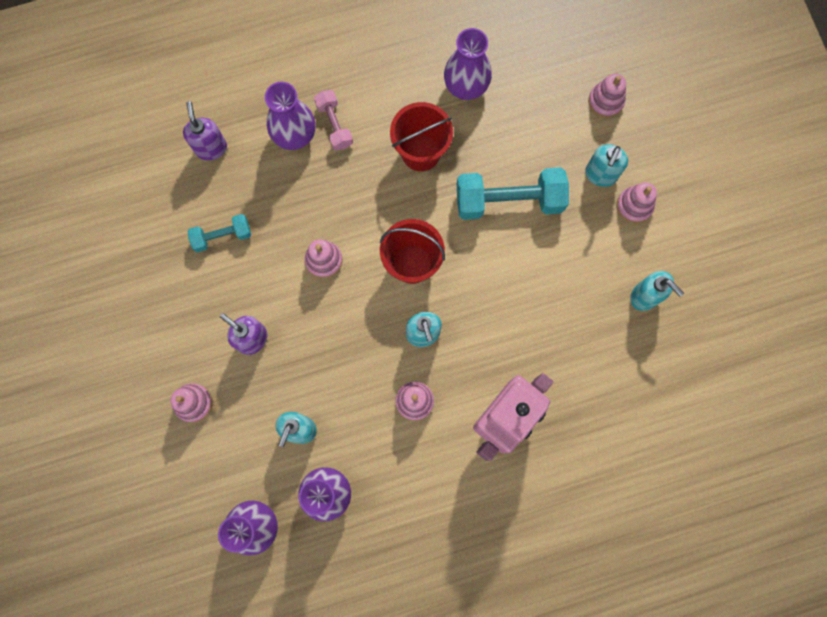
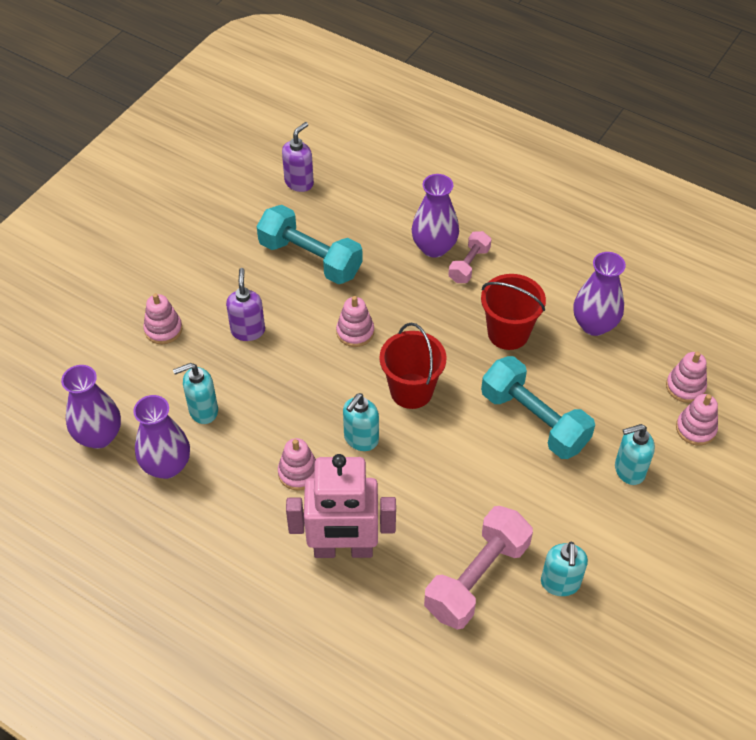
camera: 50 degrees right, 25 degrees down
(211, 148) = (371, 207): purple soap dispenser -> purple soap dispenser (299, 182)
(222, 236) = (310, 259): turquoise dumbbell -> turquoise dumbbell, size x1.83
(597, 347) = (476, 578): none -> pink dumbbell
(634, 206) = (631, 516): pink stacking toy -> pink stacking toy (685, 387)

